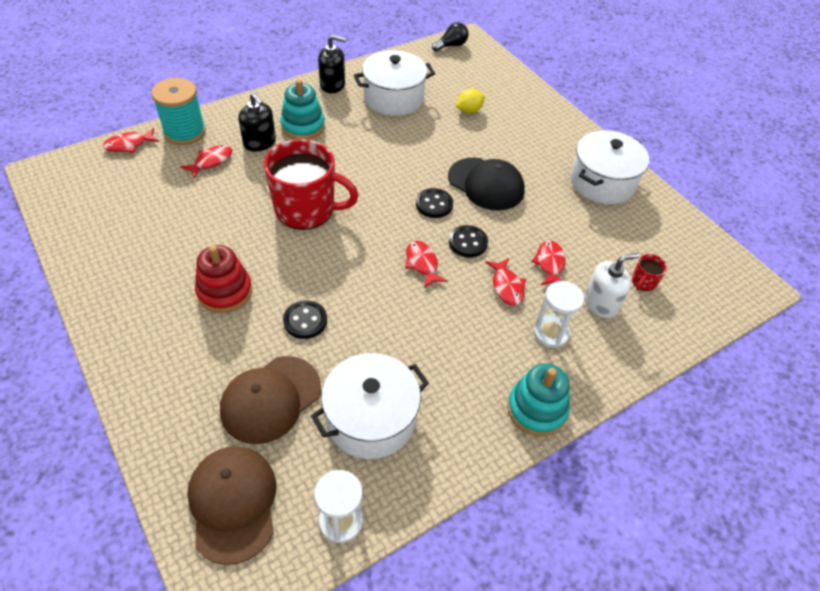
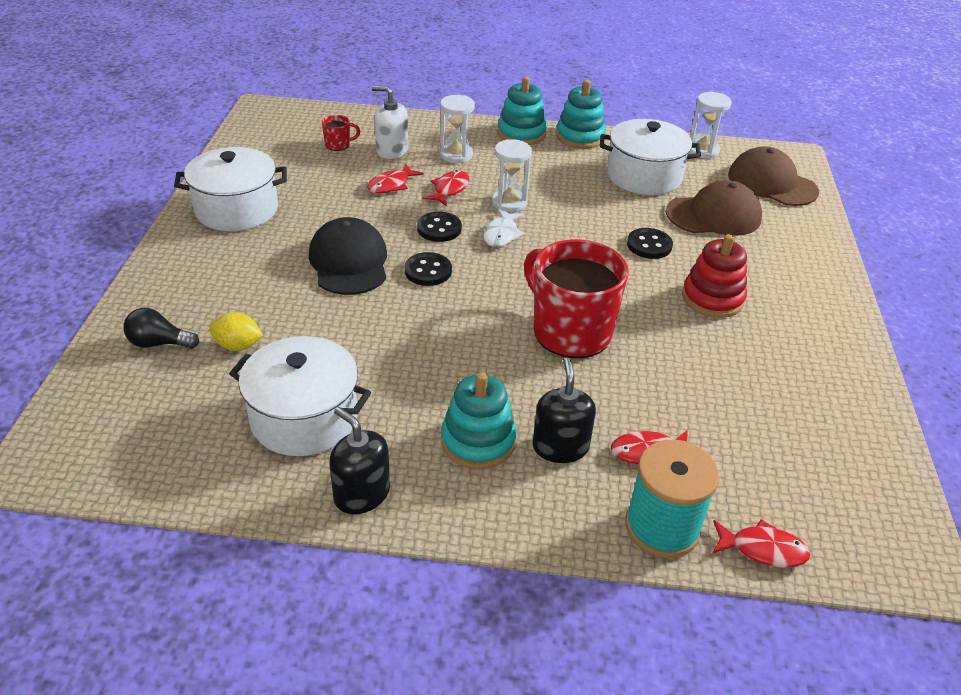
camera: 140 degrees left, 10 degrees down
(233, 503) = (772, 183): brown cap -> brown cap turned 105 degrees clockwise
(422, 264) = (501, 234): red fish -> white fish
(450, 301) = (509, 202): none -> white hourglass
(451, 45) = (84, 466): black light bulb -> black light bulb (159, 343)
(481, 447) = (580, 137): none -> turquoise stacking toy

